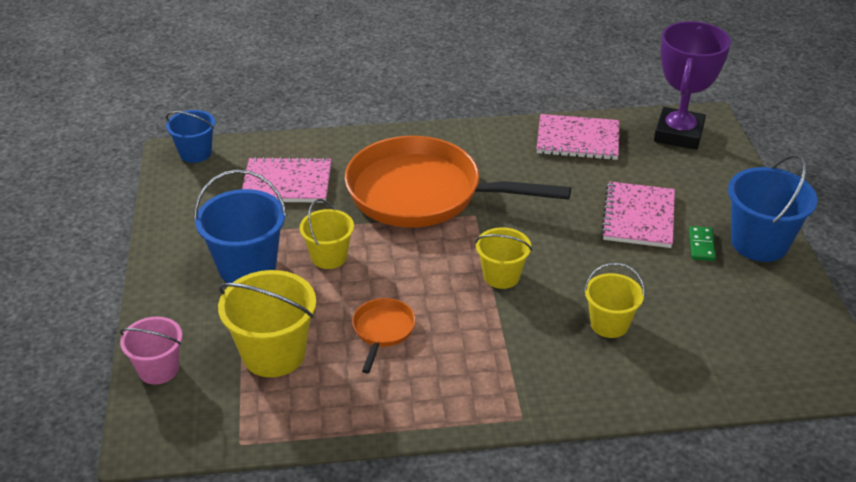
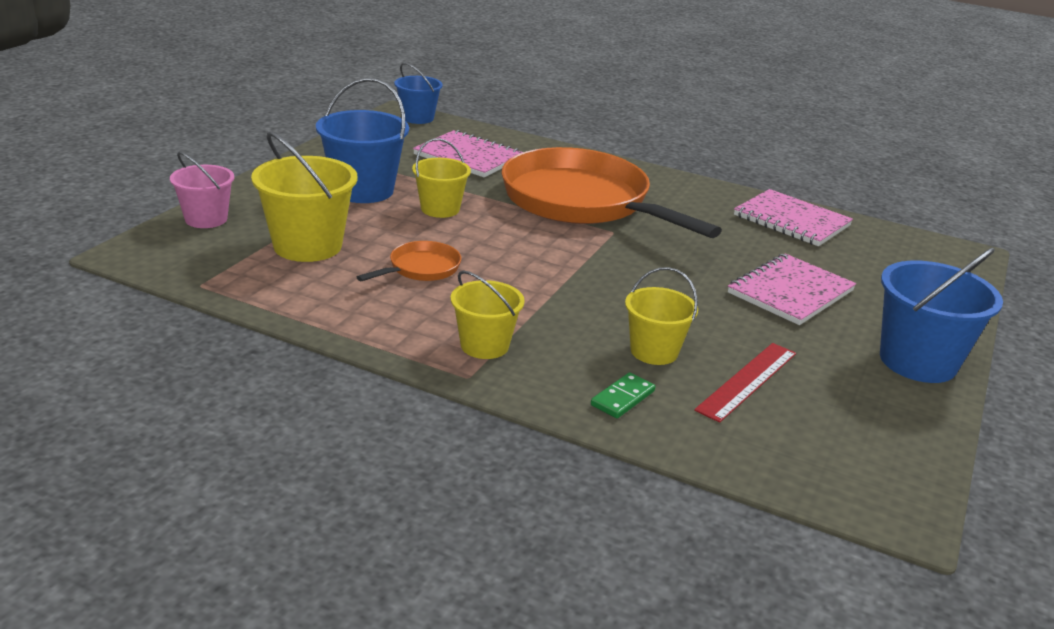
camera: 30 degrees right, 10 degrees down
(501, 276) = (584, 278): yellow bucket -> yellow bucket (484, 345)
(678, 134) = (917, 253): purple trophy -> none
(684, 318) = (747, 381): none -> red ruler
(701, 245) = (840, 337): green domino -> green domino (622, 398)

